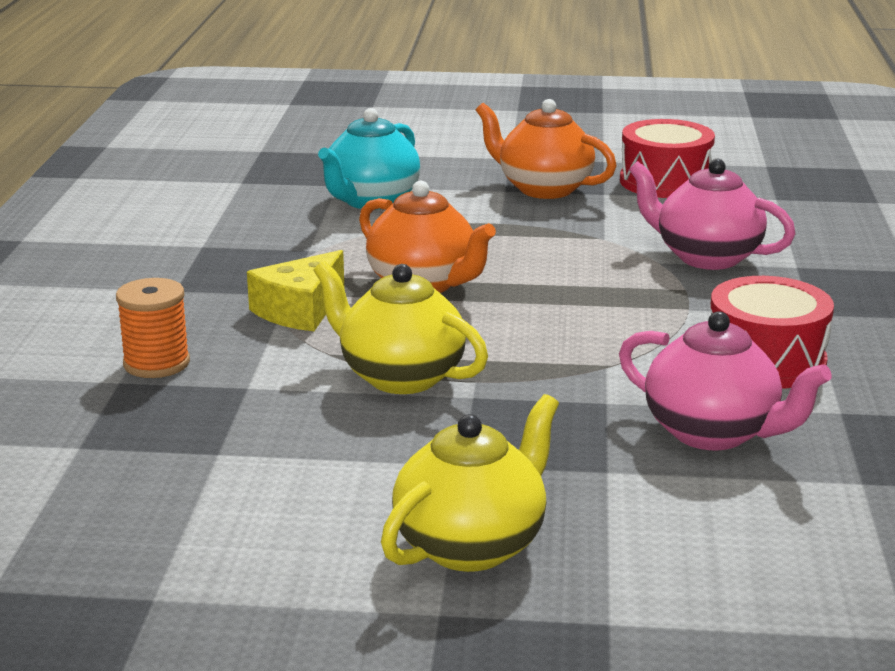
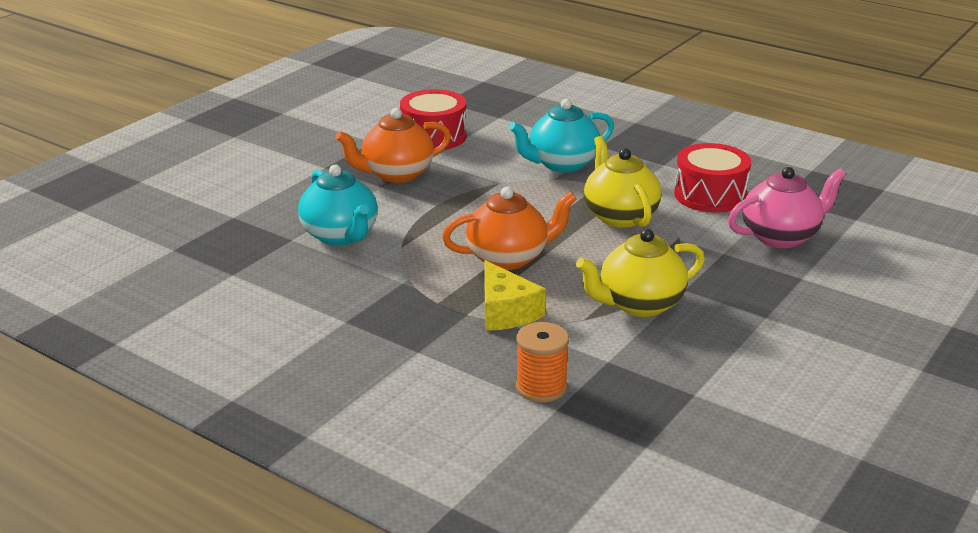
camera: 60 degrees left, 5 degrees up
(471, 545) = (858, 340): yellow teapot -> yellow teapot (619, 216)
(706, 257) = (562, 164): pink teapot -> turquoise teapot

